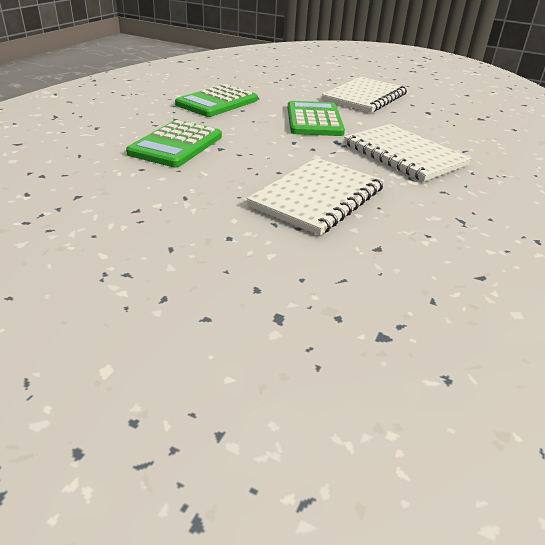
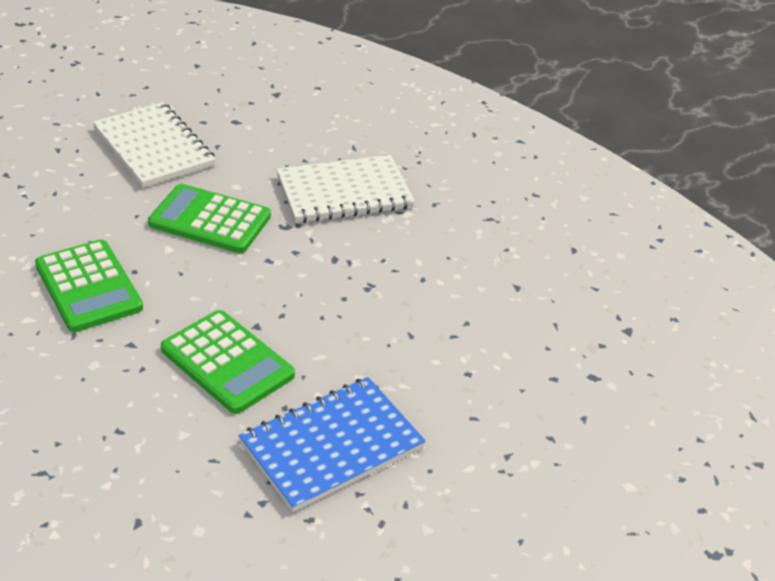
camera: 70 degrees left, 5 degrees up
(108, 190) = (331, 445): none -> blue notebook
(317, 197) = (414, 289): white notebook -> none

